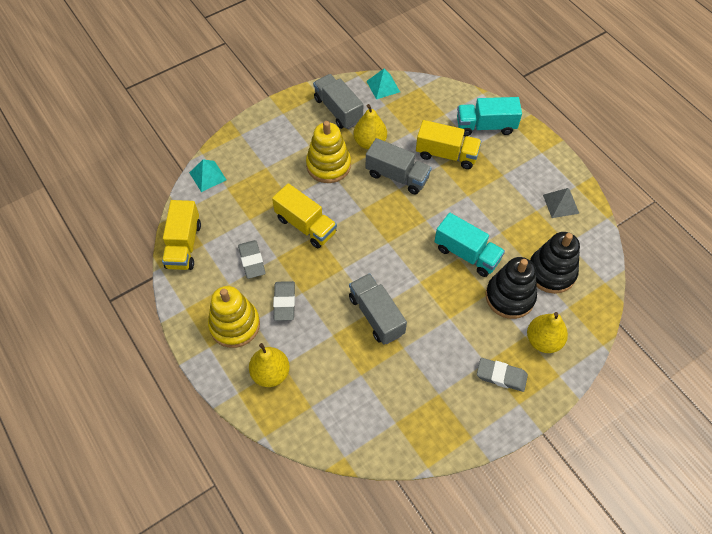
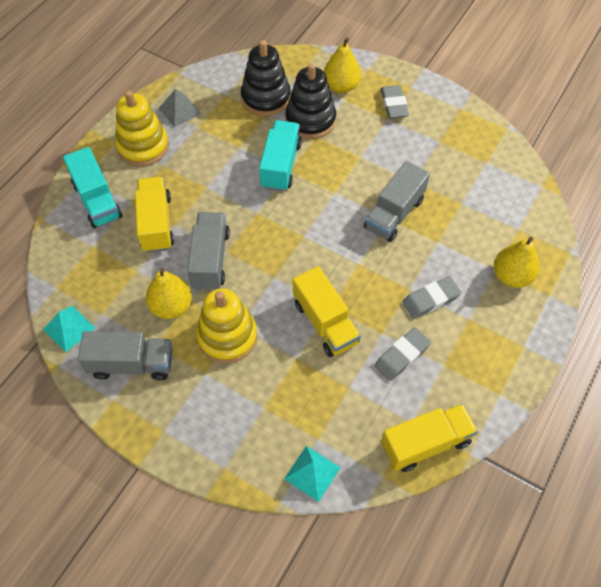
camera: 115 degrees left, 0 degrees up
(234, 325) = (485, 334): yellow stacking toy -> yellow stacking toy (143, 146)
(306, 225) = (325, 322): yellow truck -> yellow truck turned 135 degrees clockwise
(338, 110) = (132, 364): grey truck -> grey truck turned 120 degrees counterclockwise

